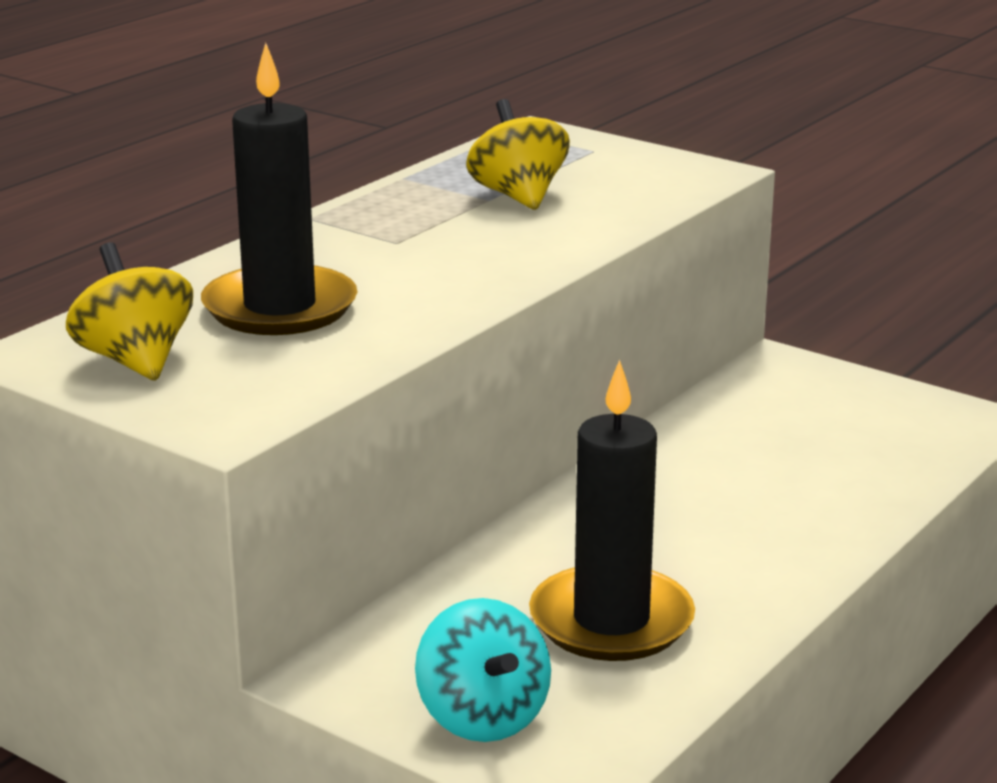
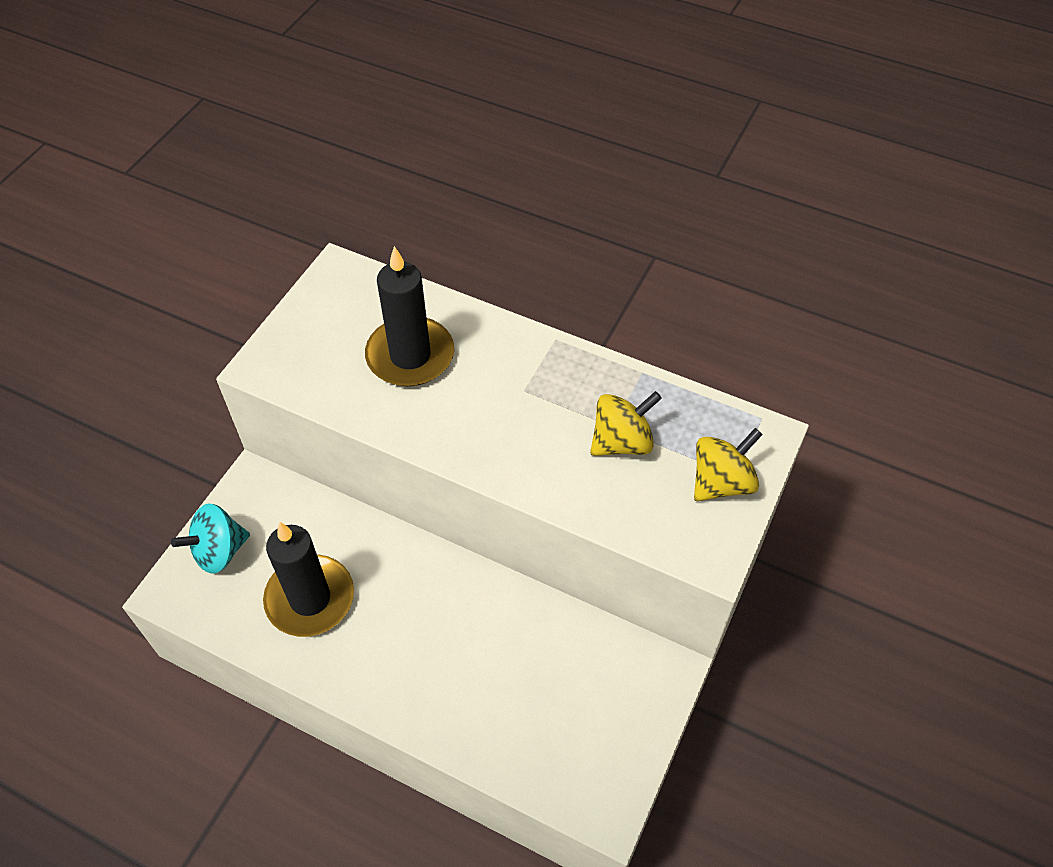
camera: 80 degrees right, 30 degrees up
(135, 360) = (333, 312): yellow spinning top -> yellow spinning top (721, 482)

